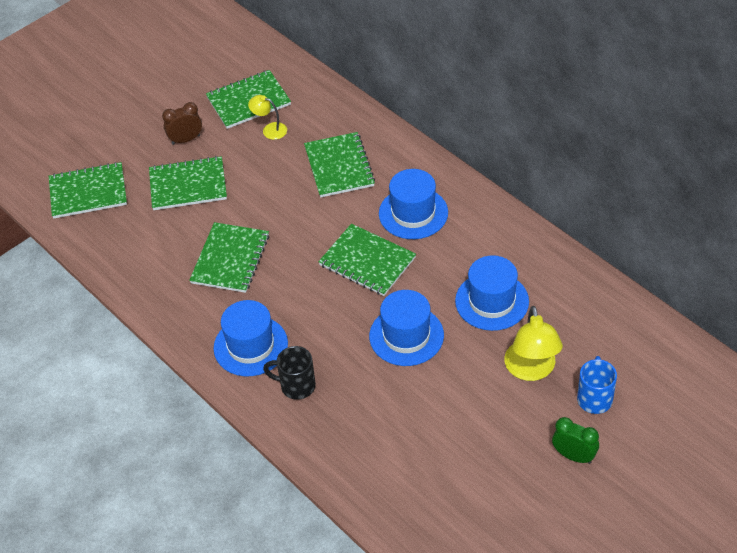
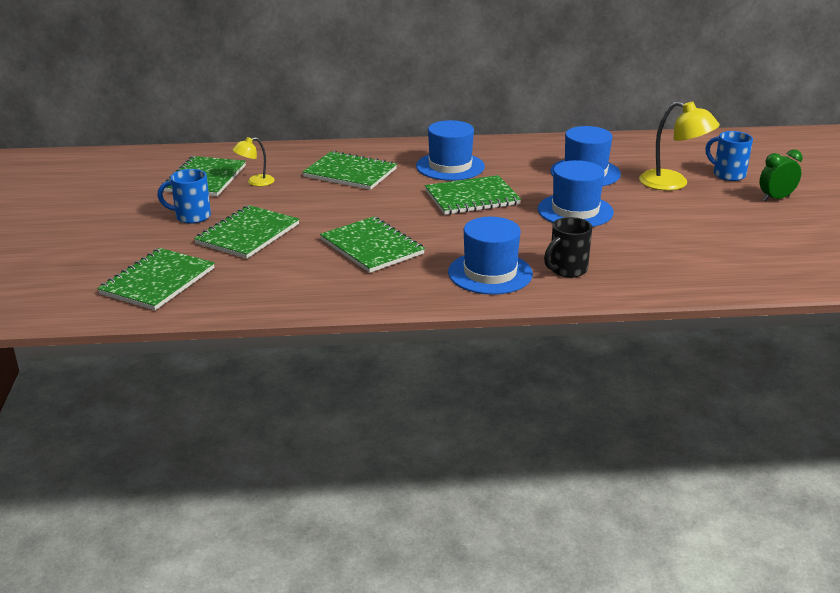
camera: 55 degrees left, 20 degrees down
(186, 140) = (191, 216): brown clock -> blue mug

